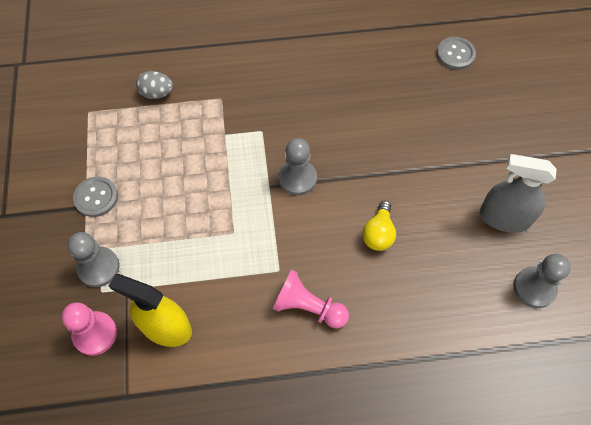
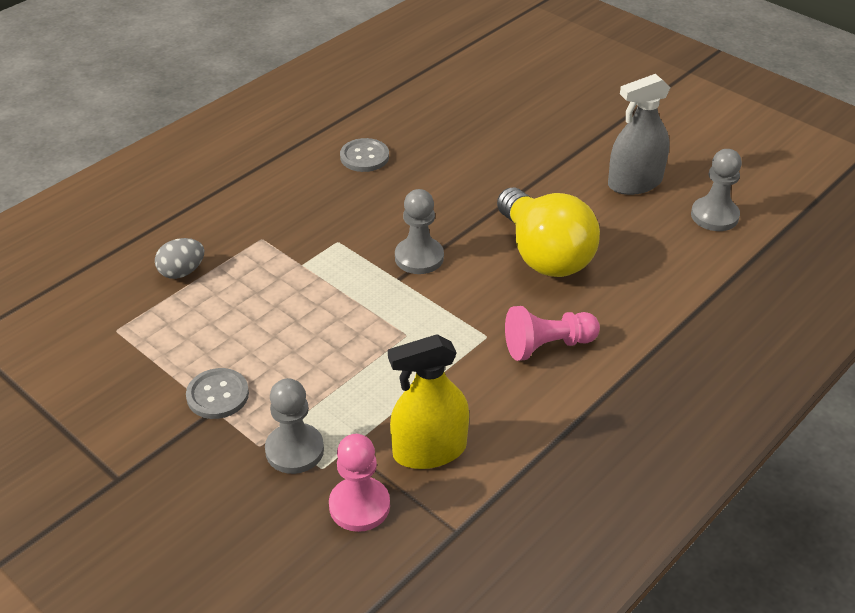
camera: 40 degrees left, 20 degrees down
(378, 233) = (544, 254): yellow light bulb -> yellow light bulb, size x2.02
(455, 54) = (456, 92): grey button -> grey button (364, 157)

